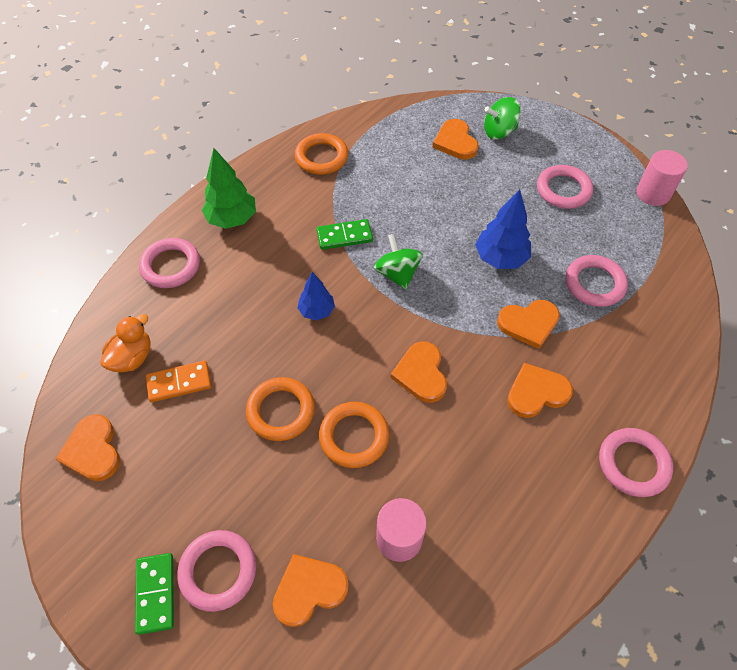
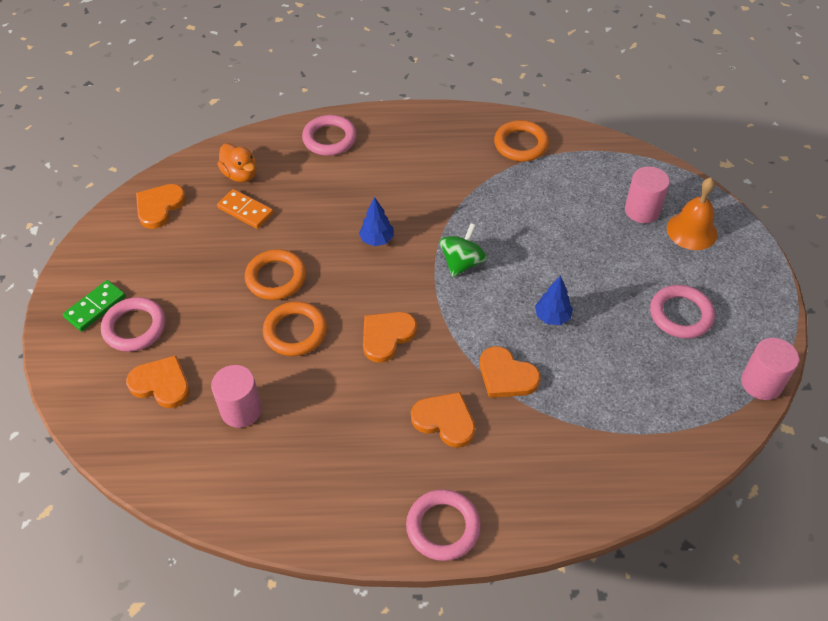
camera: 50 degrees right, 5 degrees down
(132, 358) = (240, 174): orange duck -> orange duck turned 60 degrees clockwise
(232, 219) = (404, 139): green tree -> none
(344, 236) = (461, 209): green domino -> none
(455, 142) = (642, 210): orange heart -> pink cylinder
(499, 132) = (692, 231): green spinning top -> orange bell
(500, 258) = (552, 317): blue tree -> blue tree, size x0.64
(594, 284) = (600, 397): pink ring -> none

